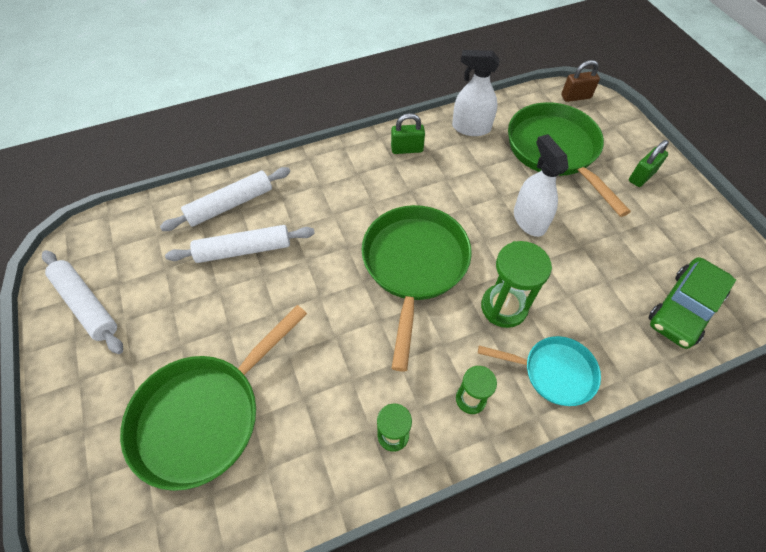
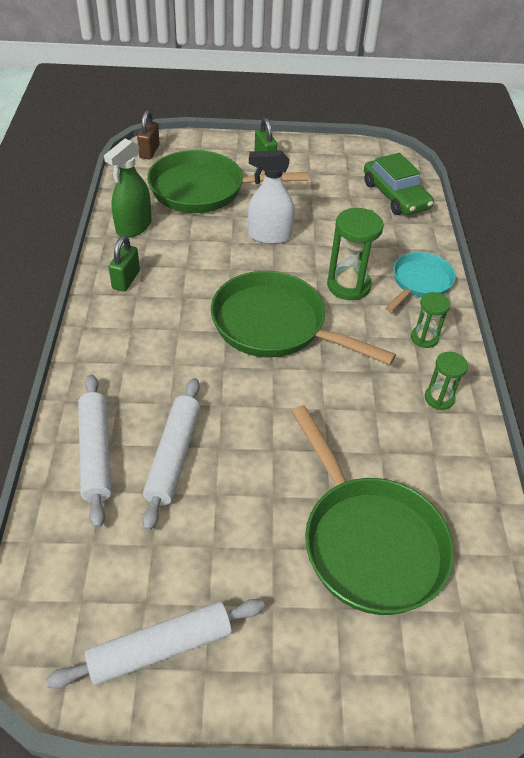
camera: 70 degrees left, 10 degrees down
(471, 128) = (133, 227): white spray bottle -> green spray bottle

